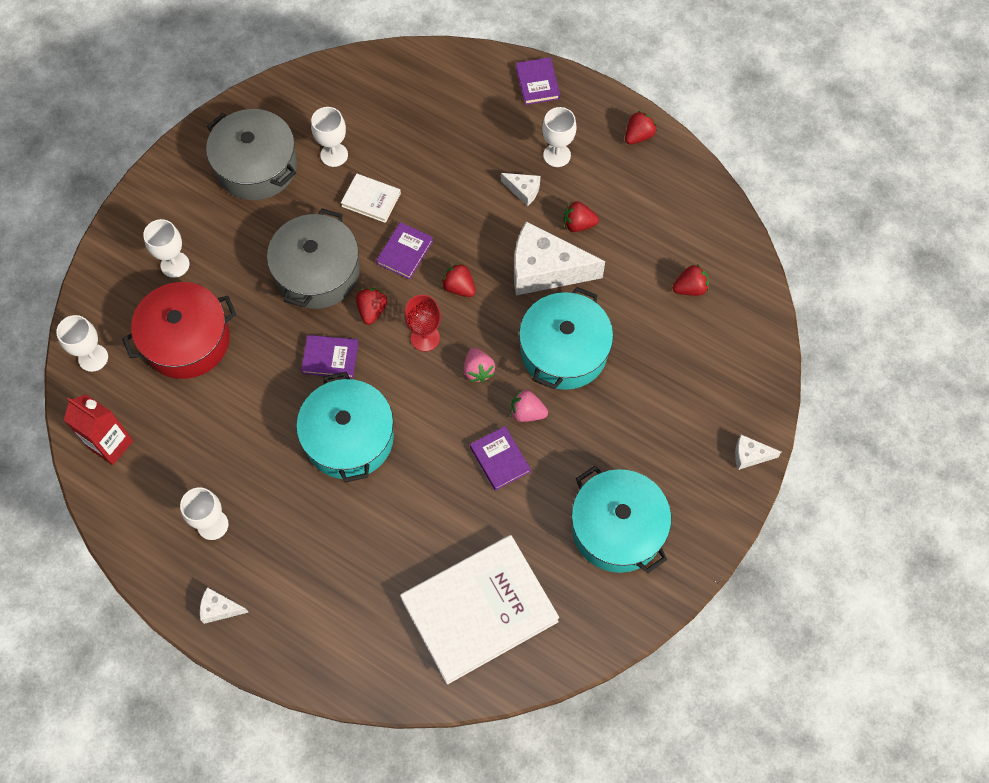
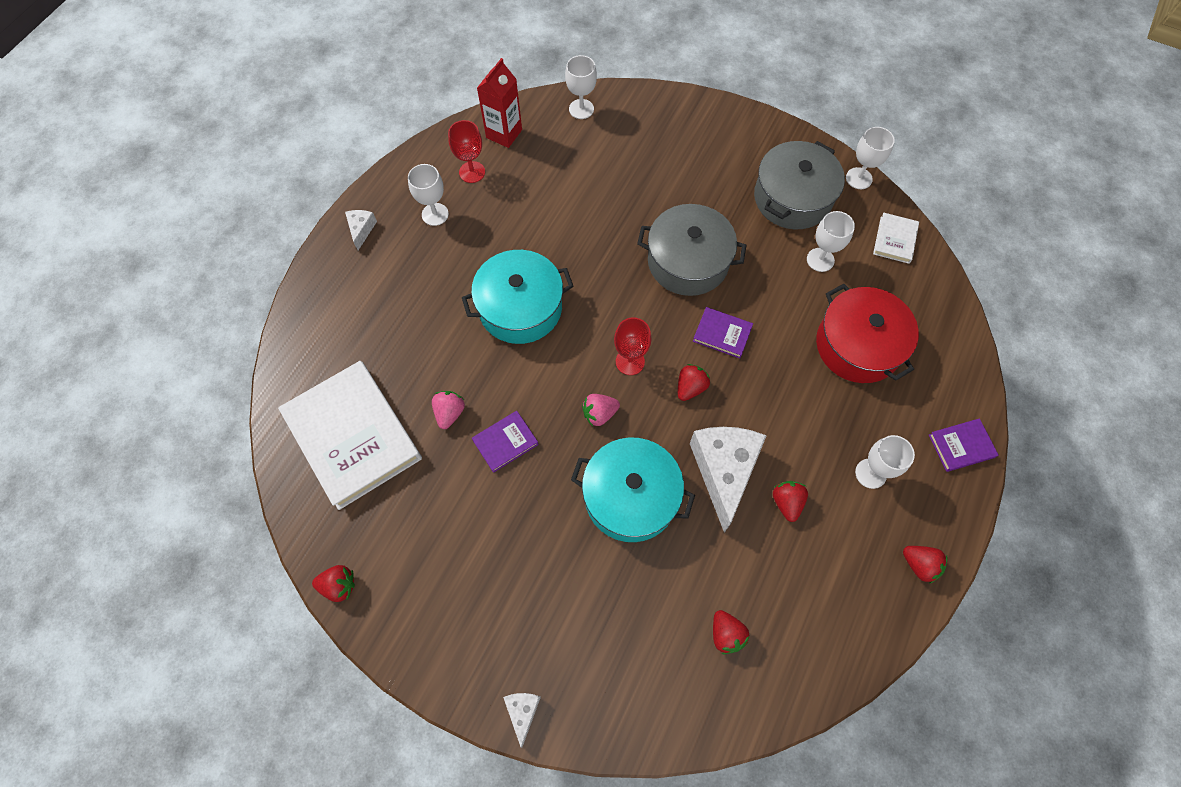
camera: 85 degrees right, 0 degrees up
(160, 482) = (472, 172): none -> red goblet
(175, 264) = (678, 151): white goblet -> white goblet (859, 178)
(187, 340) = (605, 171): red pot -> red pot (858, 345)
(330, 358) = (600, 283): purple book -> none
(371, 199) = (776, 297): white book -> white book (895, 240)
(372, 310) = (654, 312): red strawberry -> red strawberry (339, 585)
(523, 191) = (817, 441): white cheese -> none
(527, 412) = (557, 464): pink strawberry -> pink strawberry (449, 413)
(617, 528) = (435, 564): turquoise pot -> none

